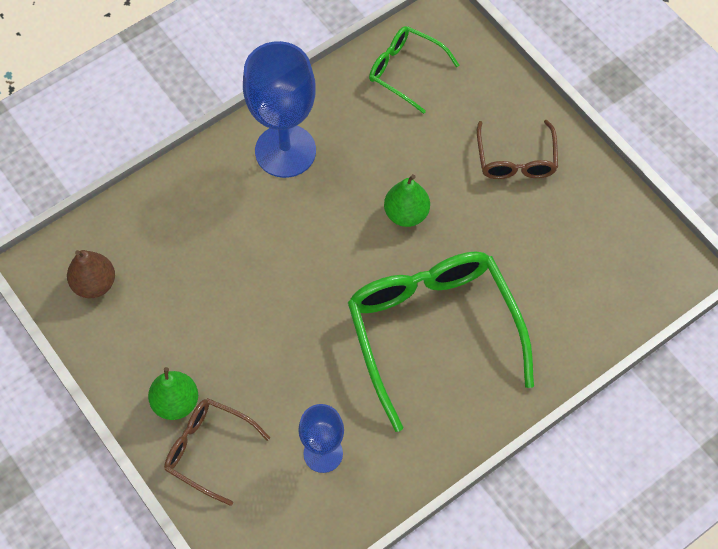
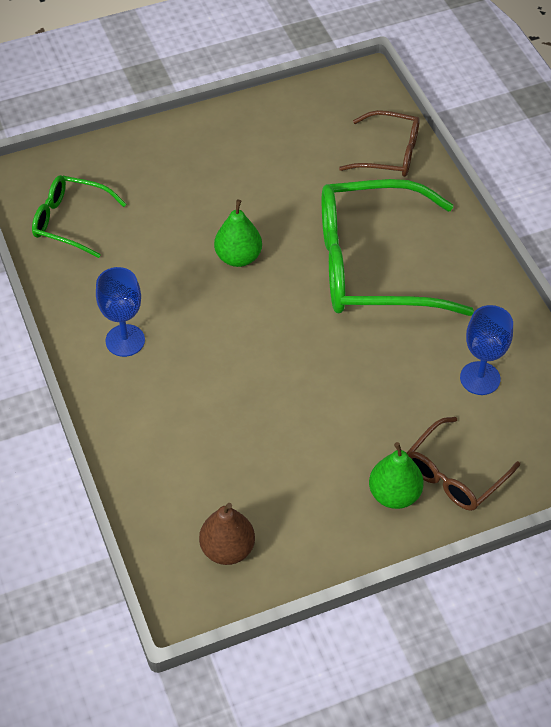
camera: 75 degrees left, 10 degrees down
(285, 151) = (125, 340): blue goblet -> blue goblet, size x0.58
(405, 71) = (70, 221): green glasses -> green glasses turned 60 degrees clockwise
(516, 160) = (209, 162): brown glasses -> brown glasses (389, 153)

